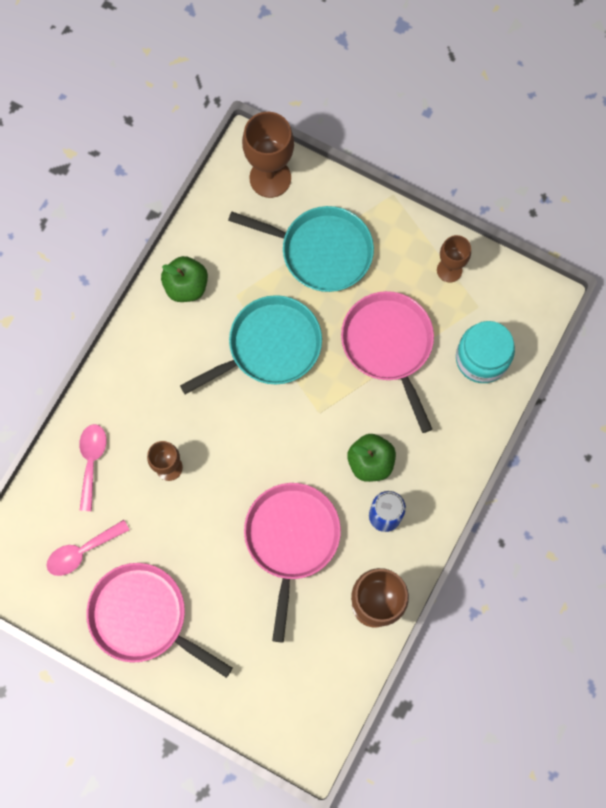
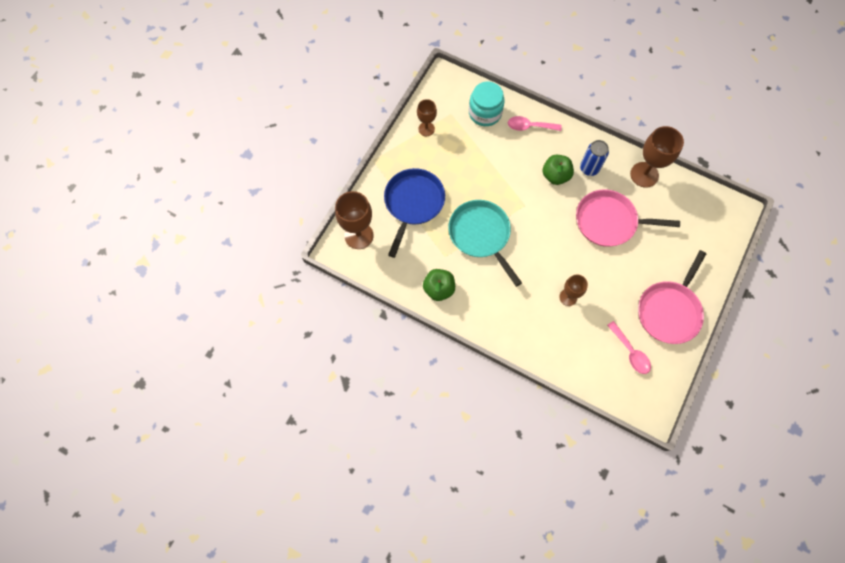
camera: 90 degrees left, 5 degrees down
(92, 461) = (567, 348): pink spoon -> pink spoon (529, 126)
(322, 251) = (413, 203): turquoise pan -> blue pan
(388, 345) = (478, 164): pink pan -> none

